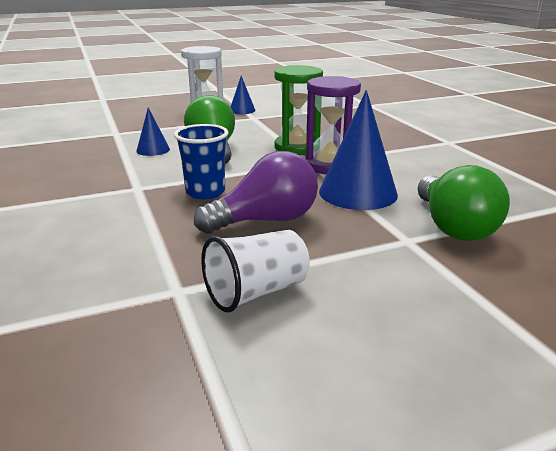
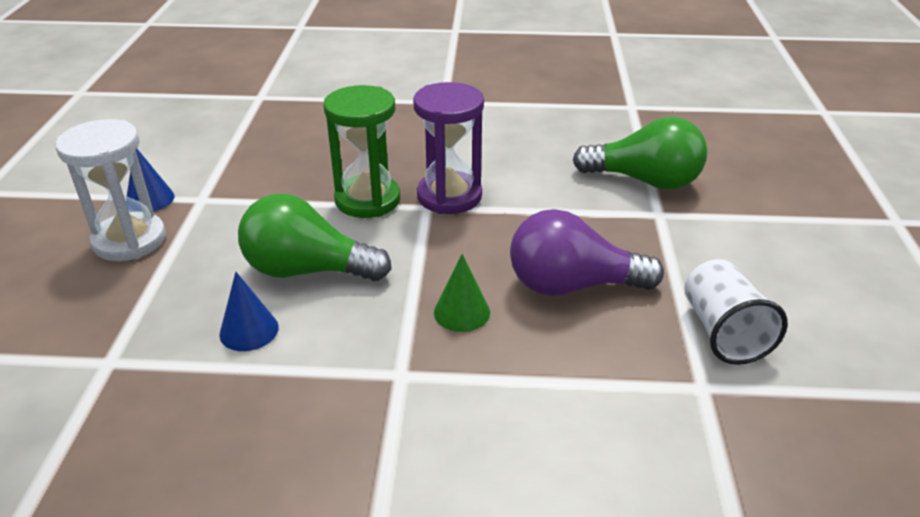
camera: 65 degrees left, 10 degrees up
(205, 192) = (462, 312): blue cup -> green cone
(265, 220) = (572, 285): purple light bulb -> purple light bulb turned 90 degrees counterclockwise
(358, 192) = (538, 203): blue cone -> none

